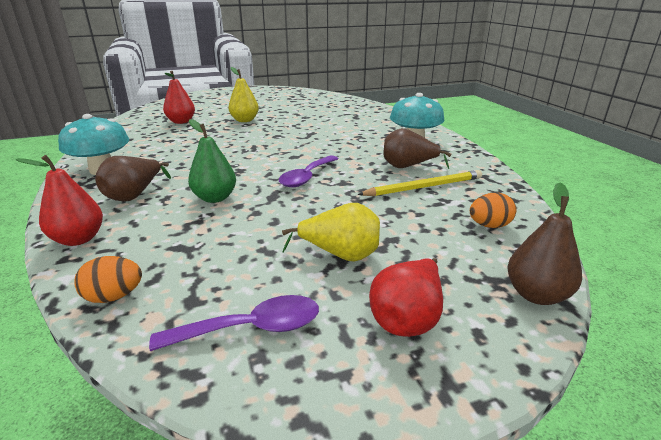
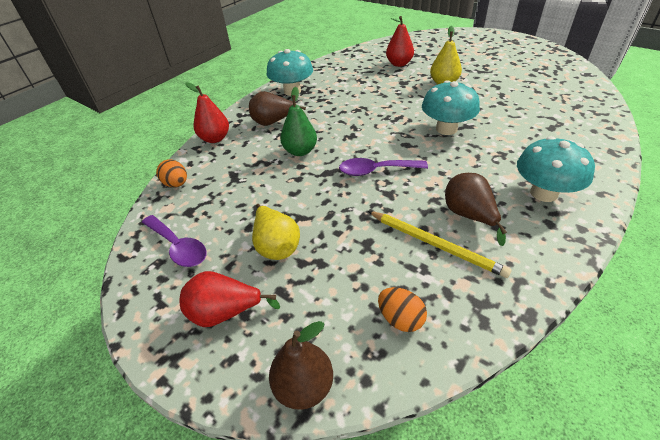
camera: 60 degrees right, 15 degrees up
(301, 139) = (446, 129): none -> turquoise mushroom

